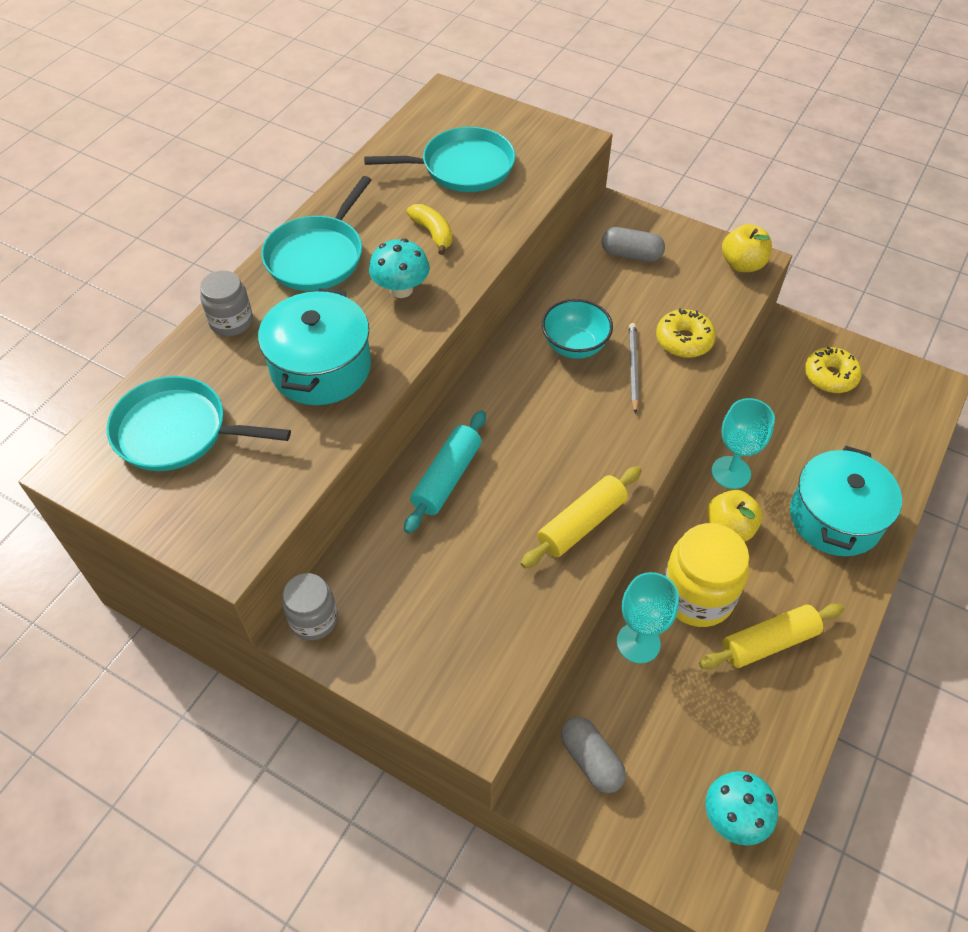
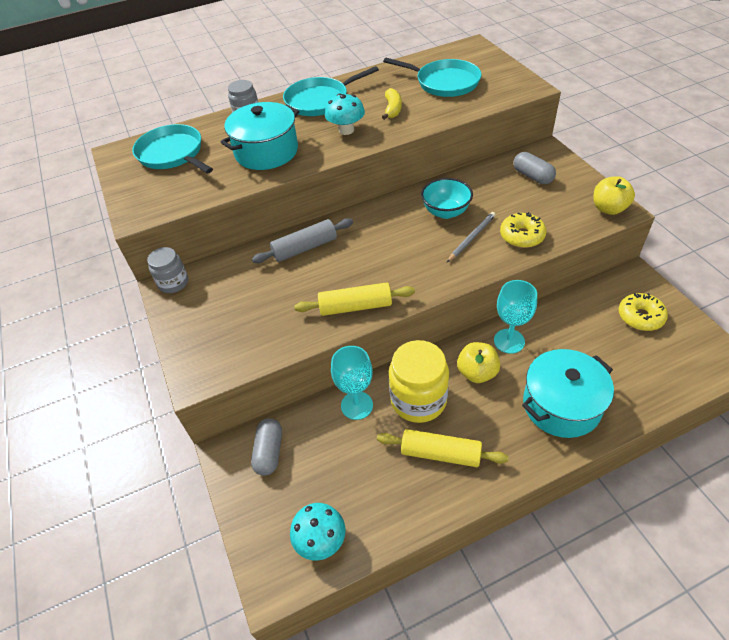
camera: 40 degrees right, 5 degrees down
(447, 478) = (305, 248): turquoise rolling pin -> grey rolling pin

